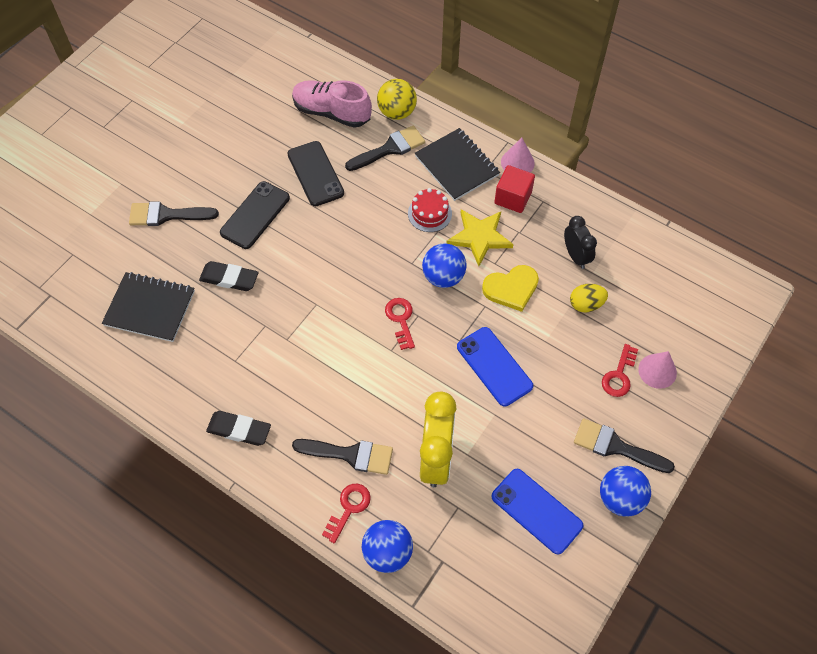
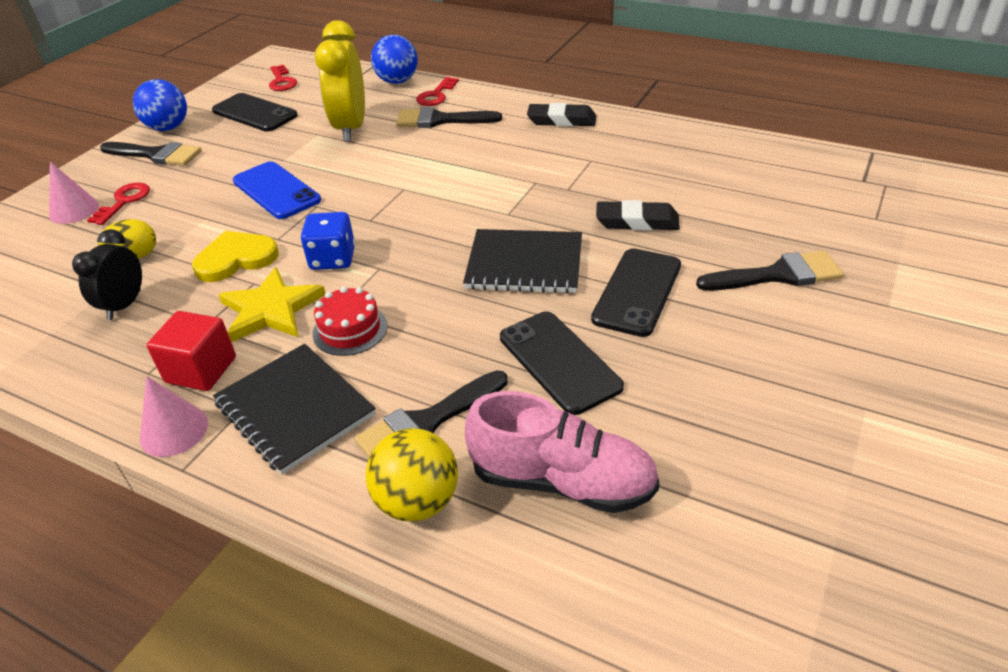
camera: 175 degrees right, 20 degrees down
(150, 308) = (724, 185): black notebook -> black notebook (524, 264)
(401, 320) = (392, 213): red key -> red key (282, 81)
(443, 277) = (333, 259): blue ball -> blue dice
(536, 511) = (254, 113): blue phone -> black phone
(576, 256) = (124, 305): black clock -> black clock turned 45 degrees clockwise

